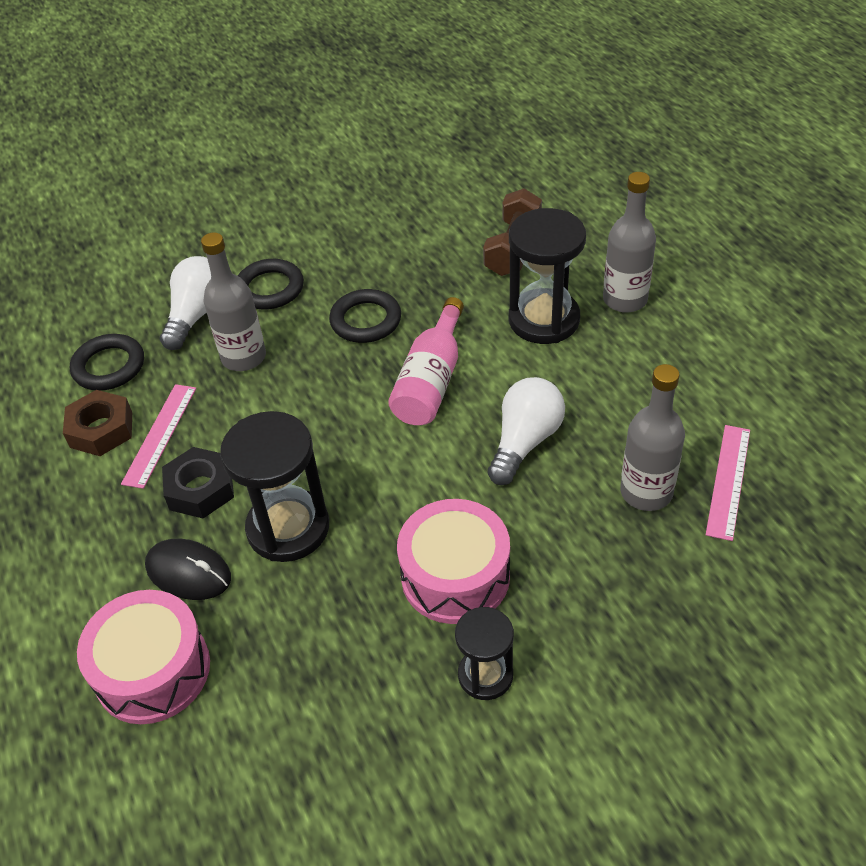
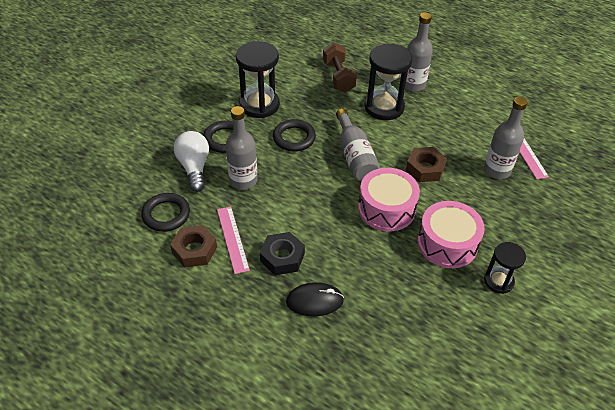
camera: 35 degrees left, 0 degrees up
(153, 670) = (340, 357): pink drum -> pink drum (386, 209)
(288, 528) = (347, 256): black hourglass -> black hourglass (259, 105)
(431, 380) = (354, 156): pink bottle -> grey bottle
(525, 442) = (425, 168): white light bulb -> brown nut

